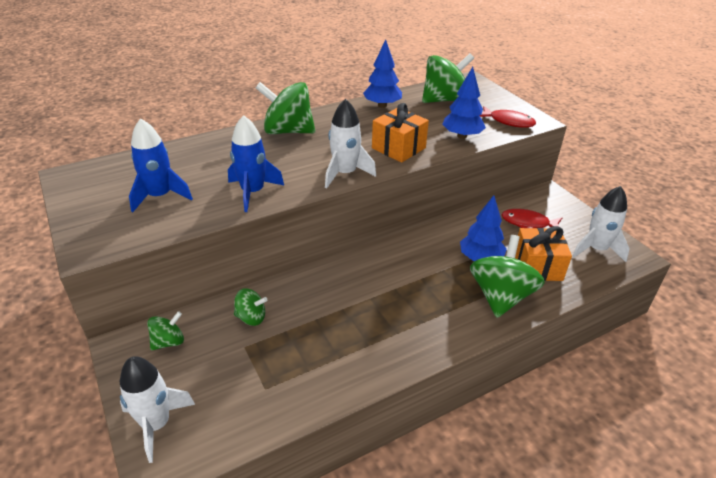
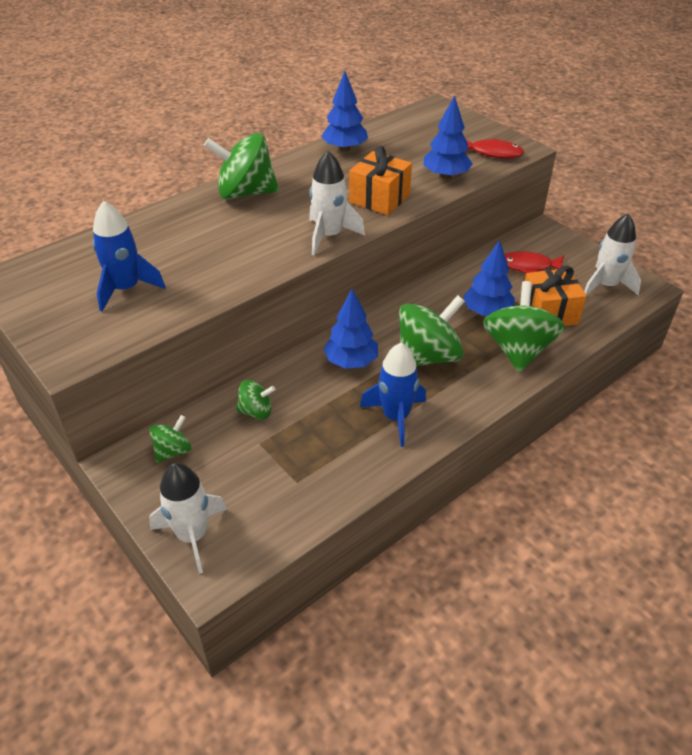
camera: 10 degrees left, 5 degrees up
(253, 192) = (232, 270): blue rocket -> blue rocket (395, 417)
(347, 285) = (351, 362): none -> blue tree
(444, 100) = (414, 134): green spinning top -> green spinning top (428, 356)

